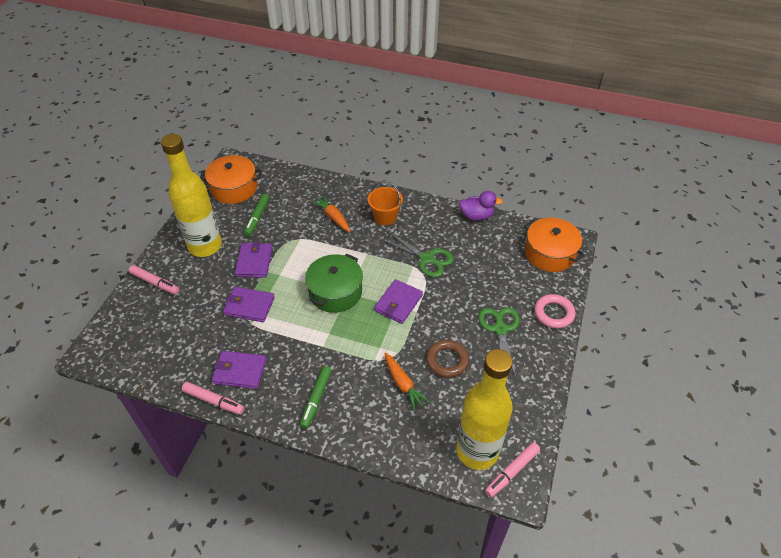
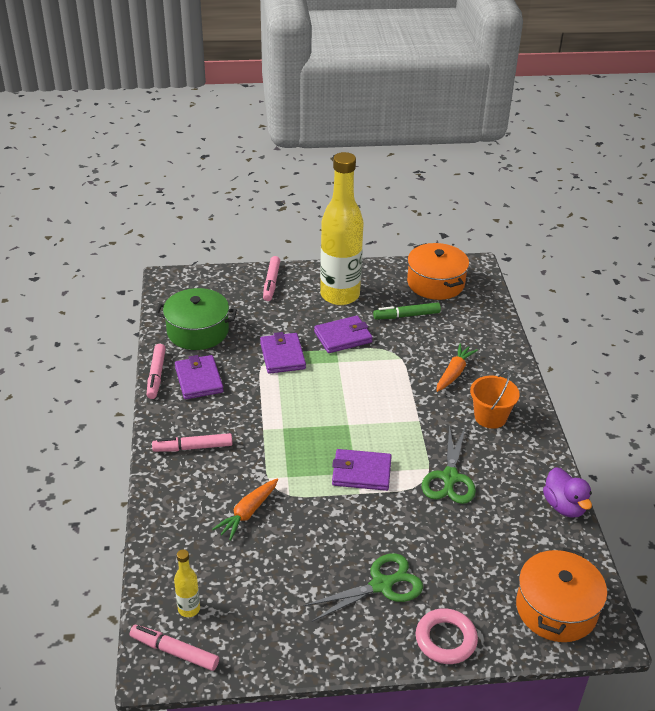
camera: 65 degrees right, 10 degrees down
(316, 399) = (193, 447): green marker -> pink marker
(335, 292) = (343, 413): green pot -> green pot (197, 331)
(447, 360) = (302, 544): brown ring -> none
(477, 451) = (189, 609): yellow bottle -> yellow bottle, size x0.40

